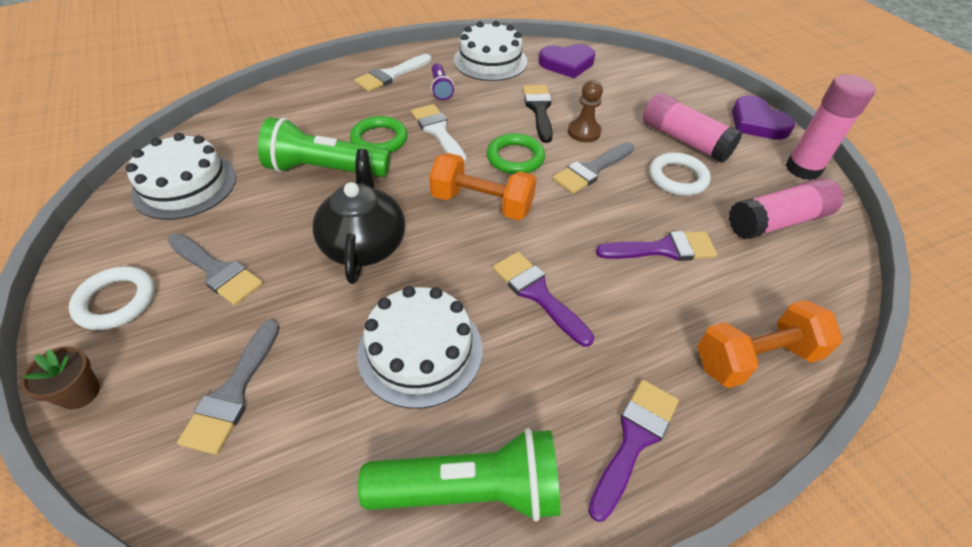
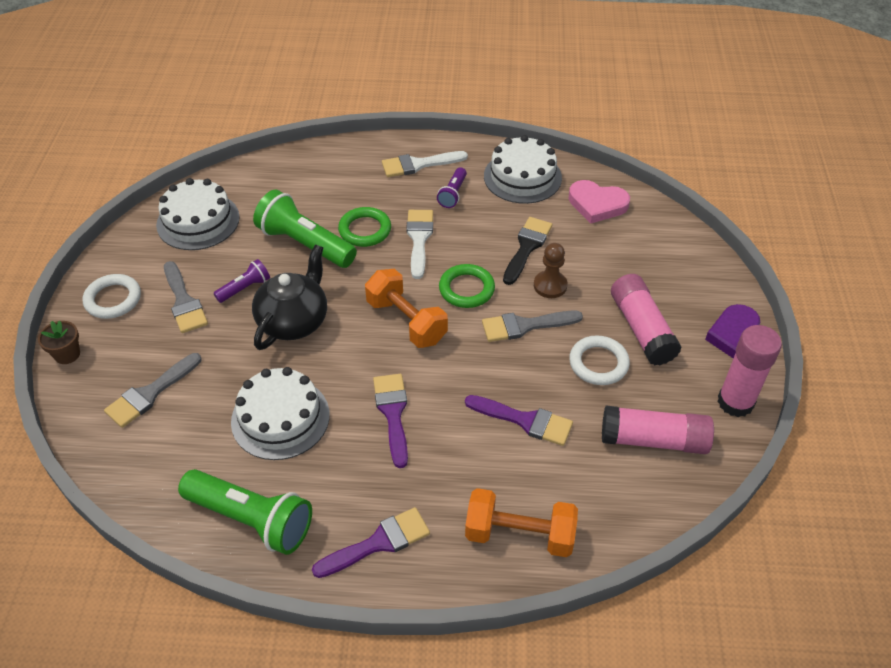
camera: 30 degrees right, 0 degrees up
(285, 232) = (245, 288): none -> purple flashlight
(567, 64) = (597, 204): purple heart -> pink heart

